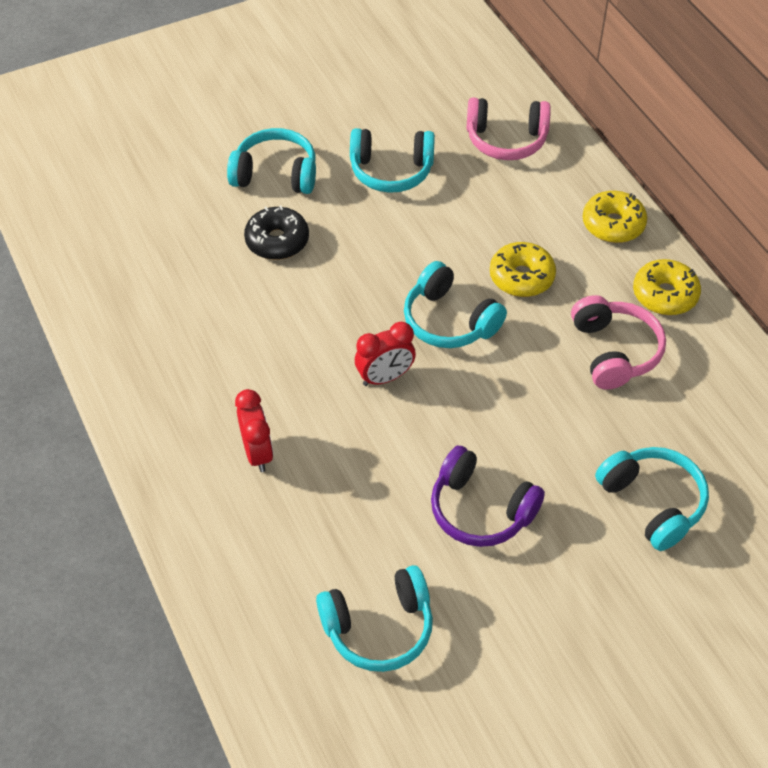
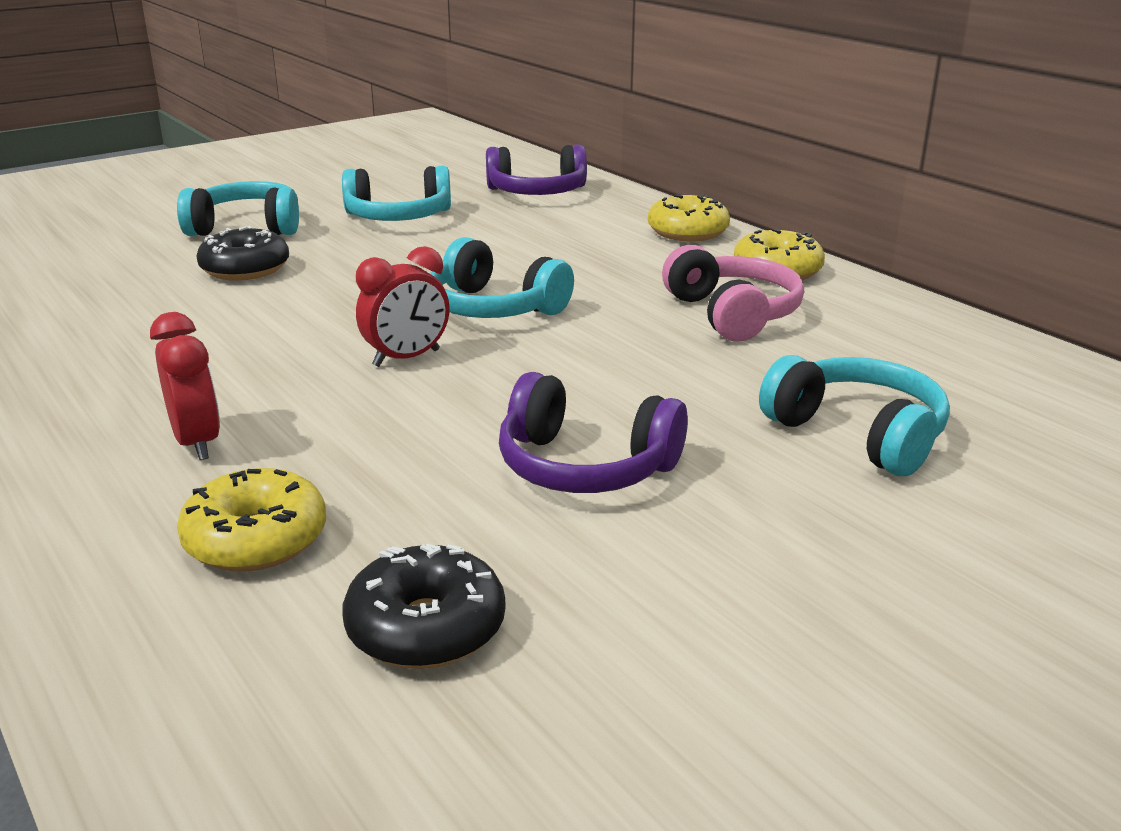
camera: 10 degrees left, 25 degrees down
(379, 628) = (426, 627): turquoise headphones -> black donut
(506, 140) = (537, 193): pink headphones -> purple headphones
(521, 277) = (584, 271): yellow donut -> yellow donut (256, 539)

